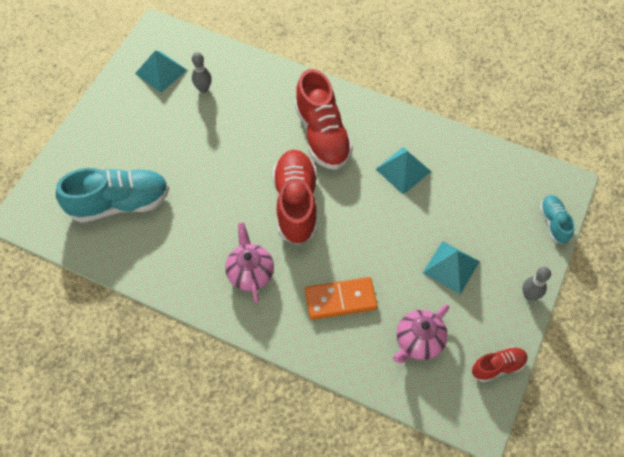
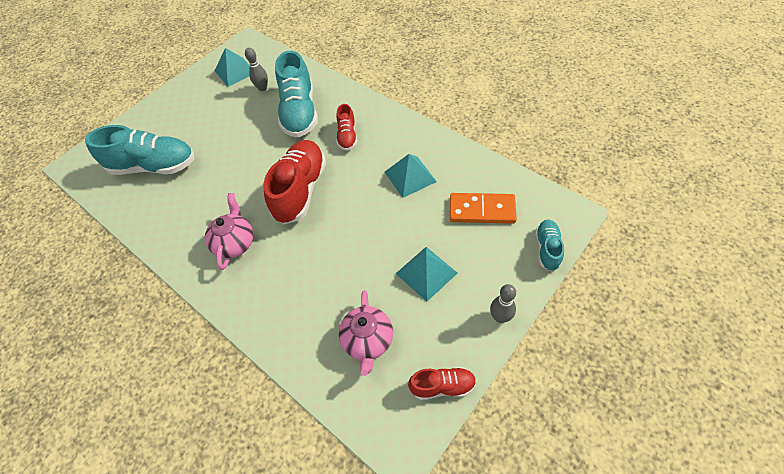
camera: 20 degrees right, 5 degrees down
(258, 113) = (299, 112): none -> turquoise shoe
(322, 135) = (347, 136): red shoe -> red shoe, size x0.52
(340, 299) = (306, 283): orange domino -> orange domino (482, 210)
(418, 341) = (368, 340): pink teapot -> pink teapot turned 60 degrees counterclockwise

